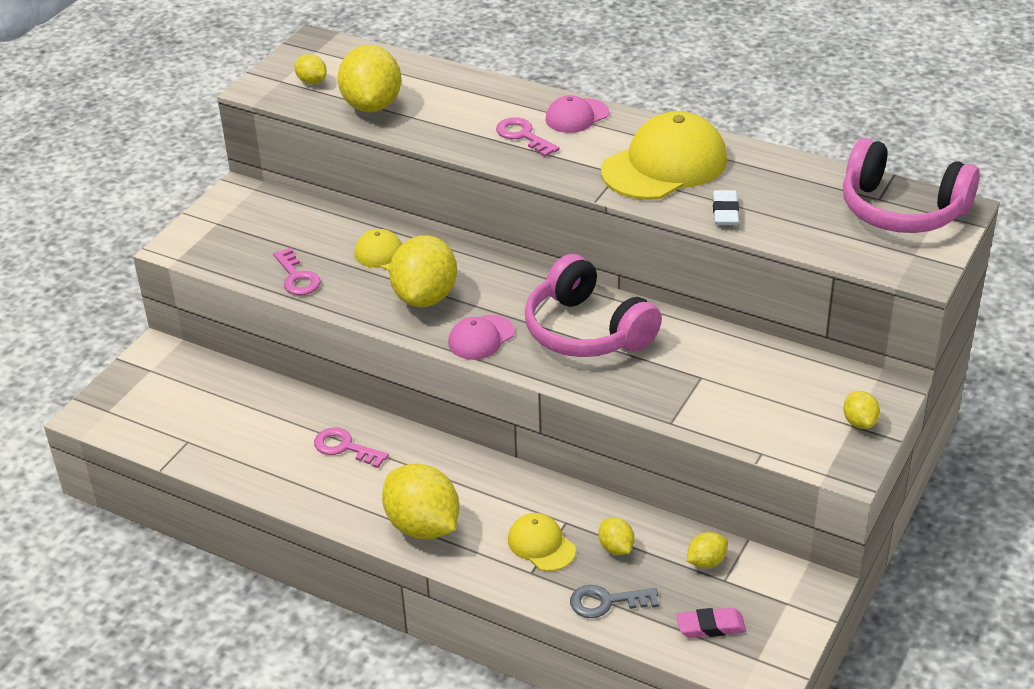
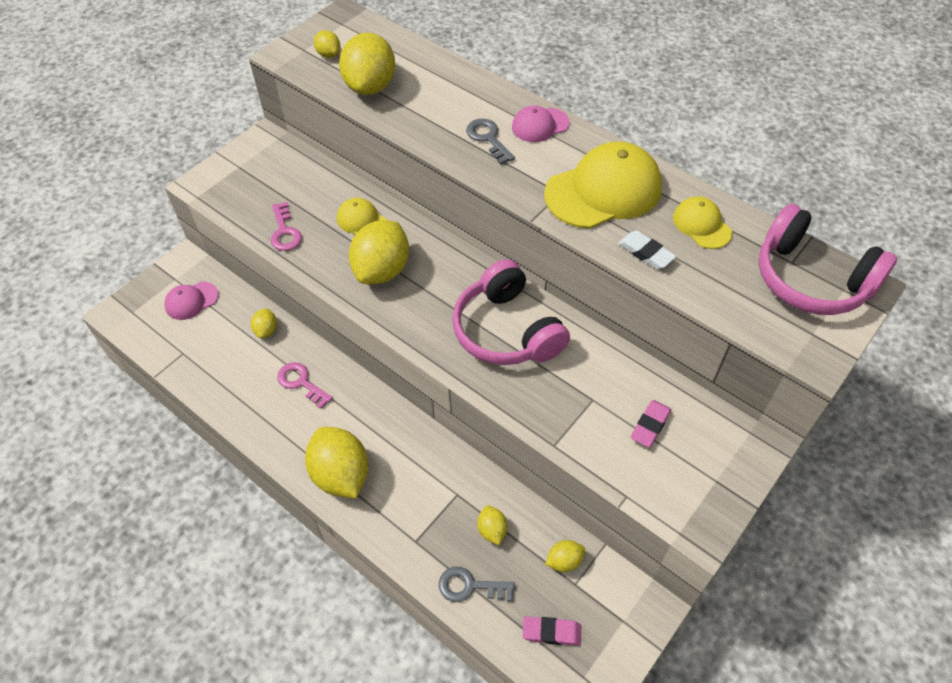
camera: 10 degrees right, 15 degrees up
(481, 338) = (416, 321): pink cap -> pink cap (191, 301)
(523, 136) = (488, 138): pink key -> grey key
(541, 545) = (431, 514): yellow cap -> yellow cap (701, 225)
(725, 212) = (645, 253): white eraser -> white eraser turned 60 degrees counterclockwise
(769, 390) = (650, 425): none -> pink eraser
(859, 422) = (723, 479): yellow lemon -> yellow lemon (266, 330)

